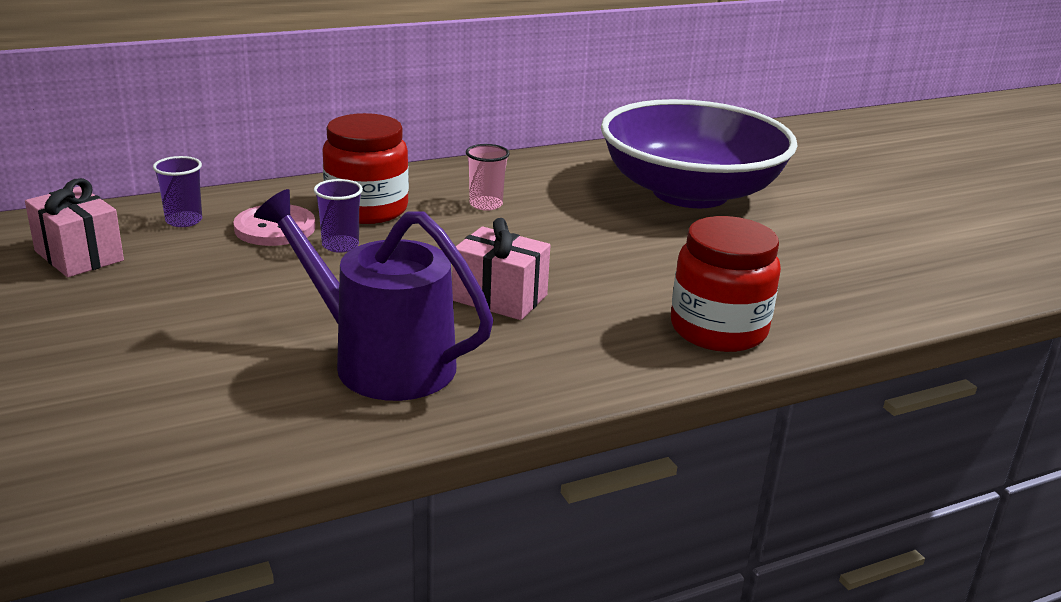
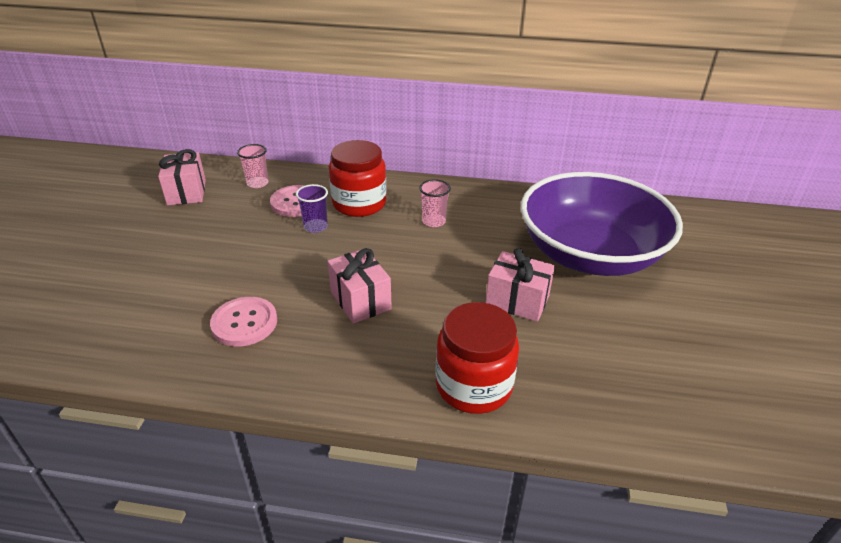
camera: 35 degrees right, 10 degrees up
(184, 221) = (257, 183): purple cup -> pink cup
(382, 361) = (244, 323): purple watering can -> pink button
(670, 250) = (517, 301): none -> pink gift

